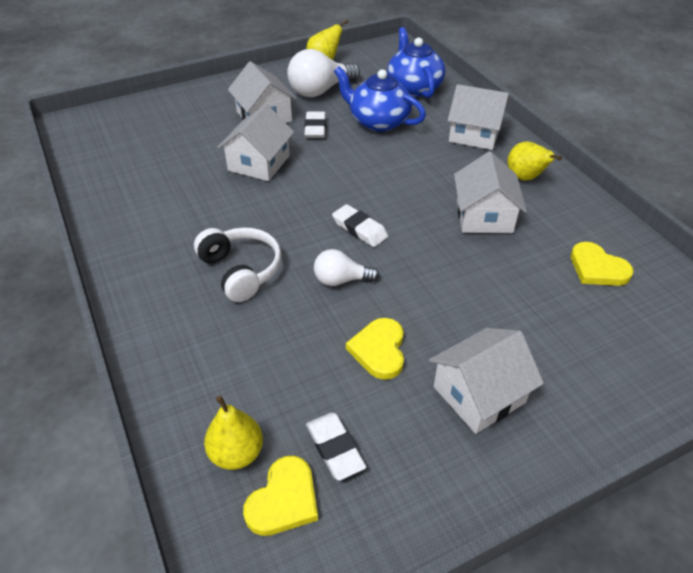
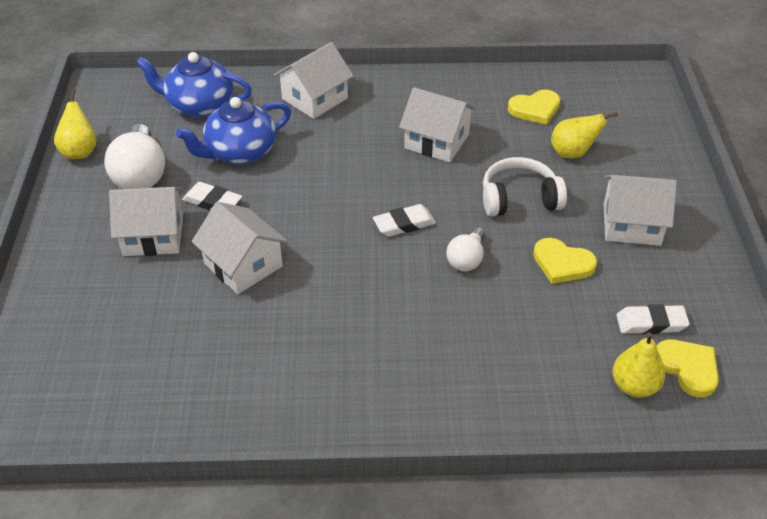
camera: 65 degrees left, 0 degrees up
(241, 271) = (413, 326): white headphones -> white headphones (519, 199)
(479, 394) = (631, 224): white house -> white house turned 75 degrees counterclockwise
(525, 178) = (402, 96): yellow pear -> yellow pear (573, 153)

